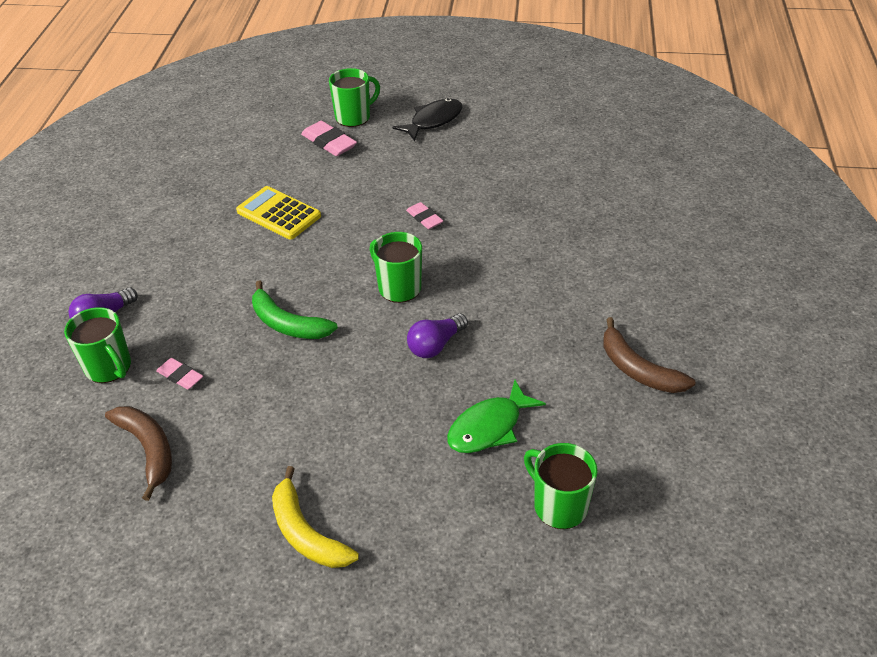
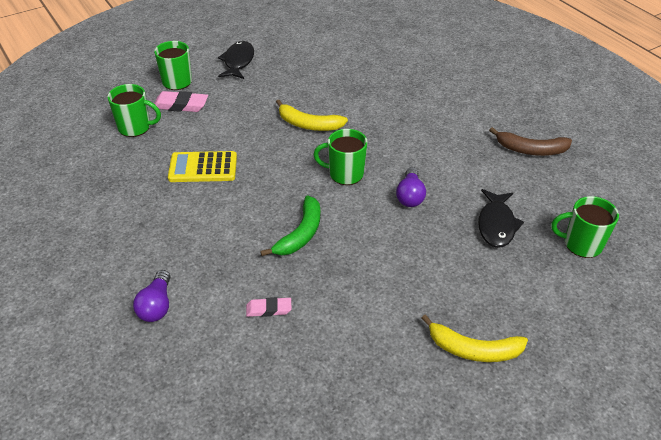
camera: 40 degrees left, 0 degrees up
(109, 367) = (206, 335): green mug -> green mug (135, 127)
(148, 450) = (308, 369): brown banana -> none
(287, 323) = (300, 234): green banana -> green banana turned 60 degrees counterclockwise
(424, 218) = (308, 124): pink eraser -> yellow banana
(489, 427) = (496, 225): green fish -> black fish

